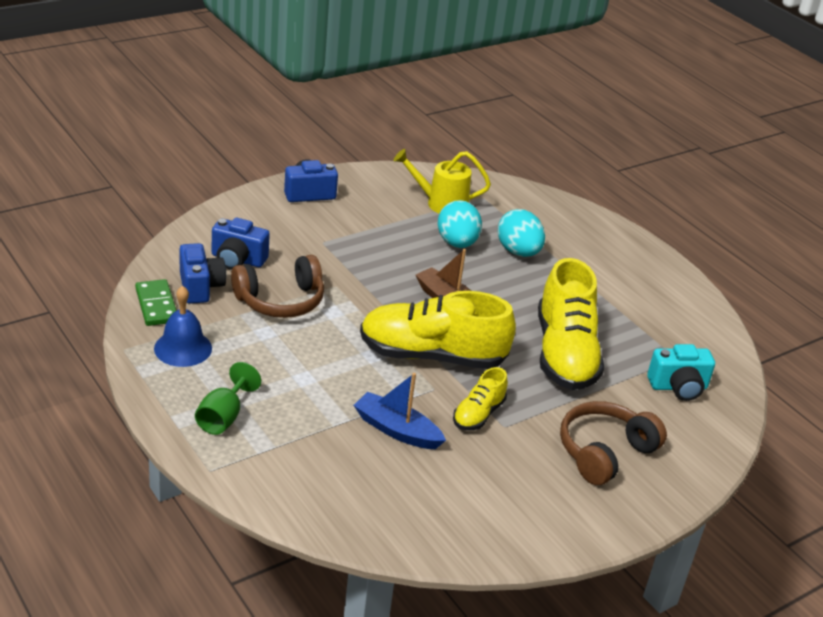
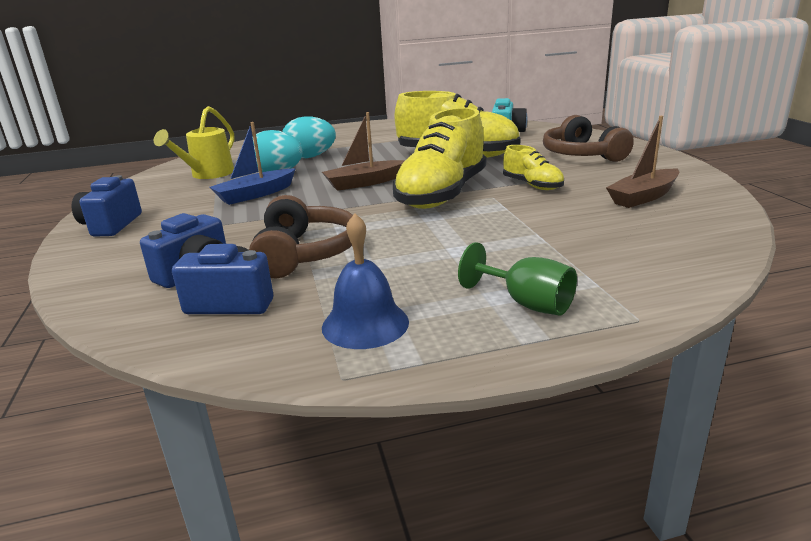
camera: 65 degrees left, 10 degrees down
(156, 305) = (246, 340): green domino -> none
(396, 430) = (554, 215): blue boat -> blue boat (255, 194)
(467, 493) = (643, 197): none -> brown boat

